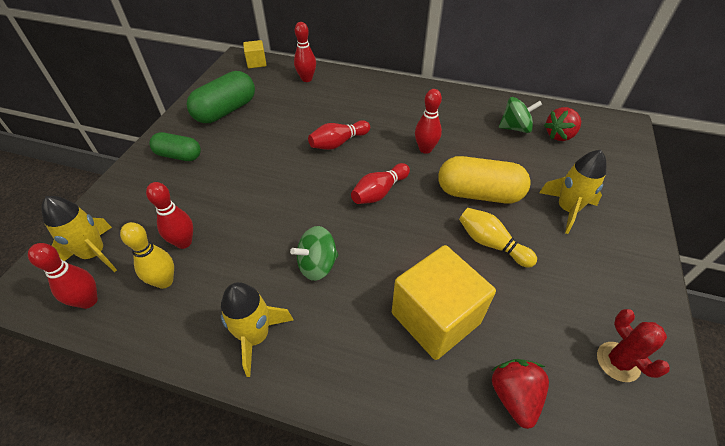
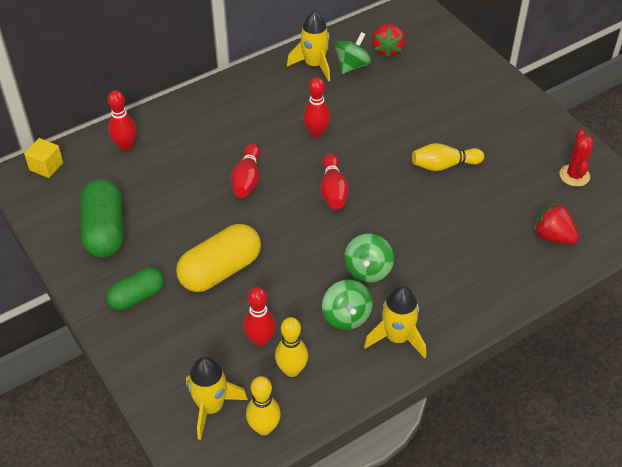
camera: 50 degrees left, 0 degrees up
(88, 301) = (264, 427): red bowling pin -> yellow bowling pin
(252, 282) = (346, 316): none -> green spinning top
(435, 318) = (472, 235): yellow cube -> none
(479, 194) = (395, 137): yellow capsule -> yellow capsule (220, 270)
(567, 209) = (456, 105): yellow rocket -> yellow rocket (314, 65)
(618, 362) = (574, 175): red cactus -> red cactus turned 75 degrees clockwise

